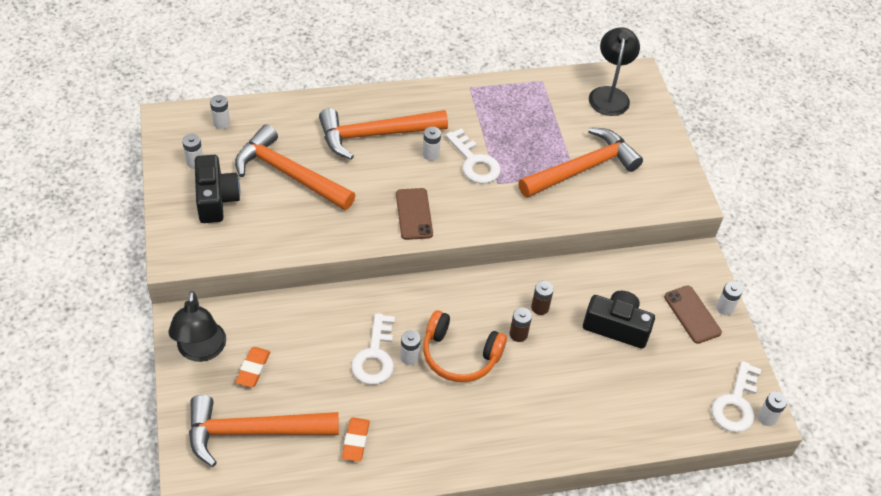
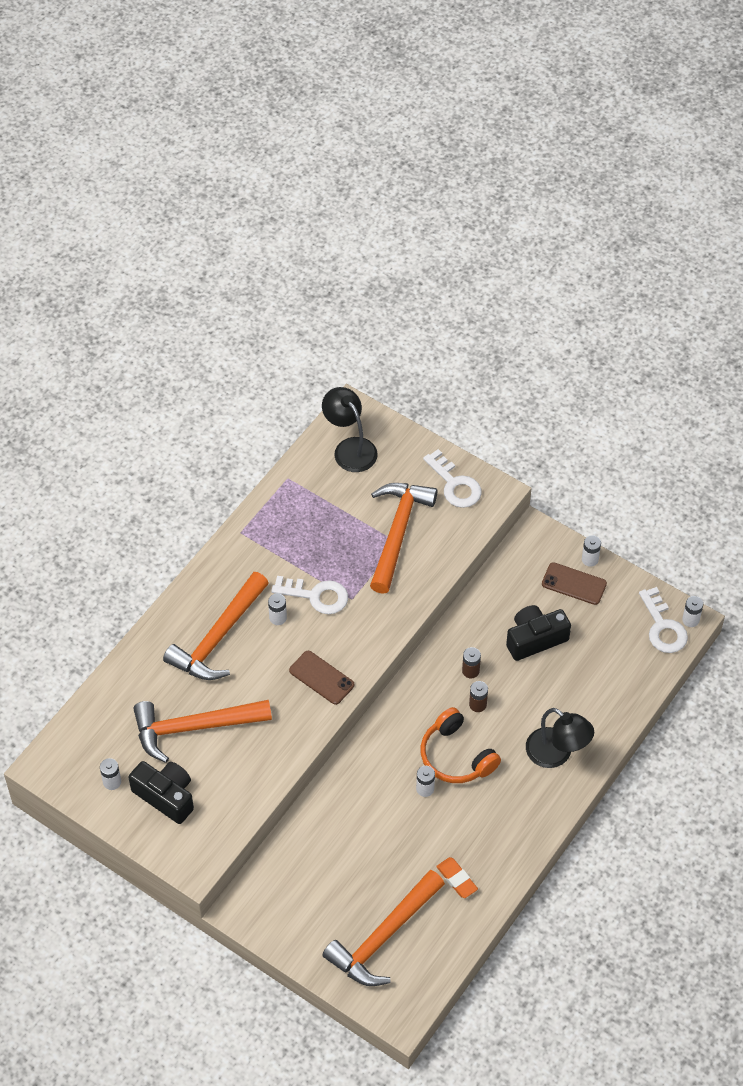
camera: 40 degrees left, 5 degrees up
(201, 351) = (280, 917): black lamp -> black lamp (556, 754)
(221, 123) = (90, 732): white battery -> none
(253, 369) = (331, 896): orange eraser -> none
(375, 356) = (401, 809): white key -> white key (455, 484)
(460, 355) = (456, 756): orange headphones -> orange headphones turned 75 degrees clockwise

